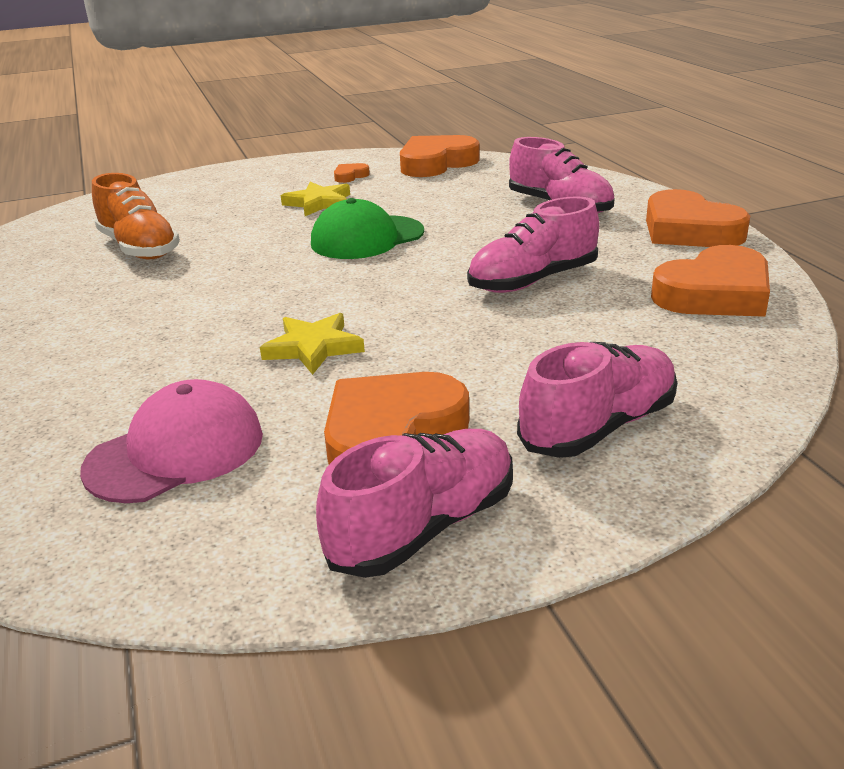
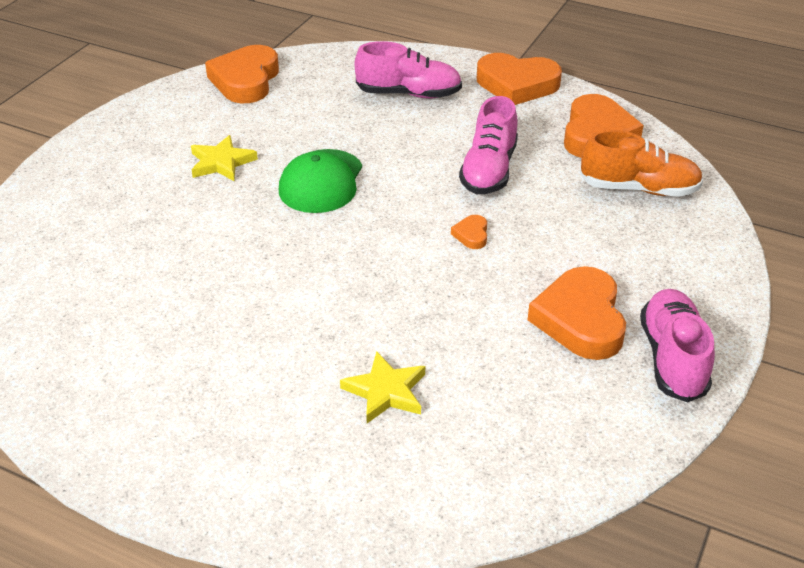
camera: 45 degrees left, 10 degrees up
(139, 248) = (152, 275): orange shoe -> orange shoe (639, 189)
(176, 451) = (490, 400): pink cap -> none
(313, 347) = (443, 289): yellow star -> yellow star (385, 391)
(350, 176) = (196, 122): orange heart -> orange heart (471, 235)
(599, 426) = (663, 256): pink shoe -> none

